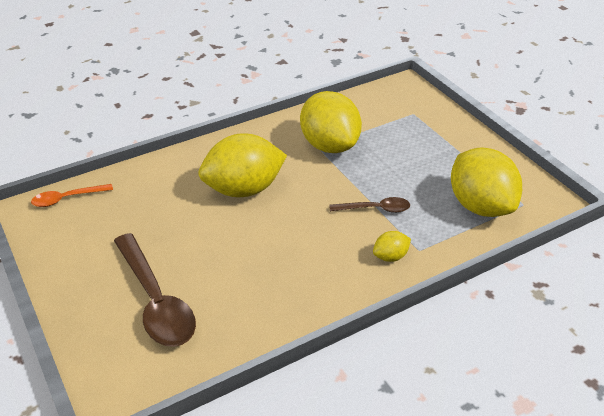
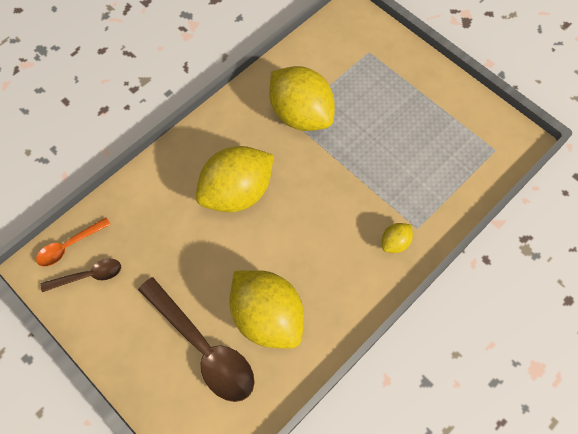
camera: 15 degrees left, 25 degrees up
(375, 209) = (366, 188): brown spoon -> brown spoon (88, 276)
(480, 206) = (458, 161): yellow lemon -> yellow lemon (267, 316)

